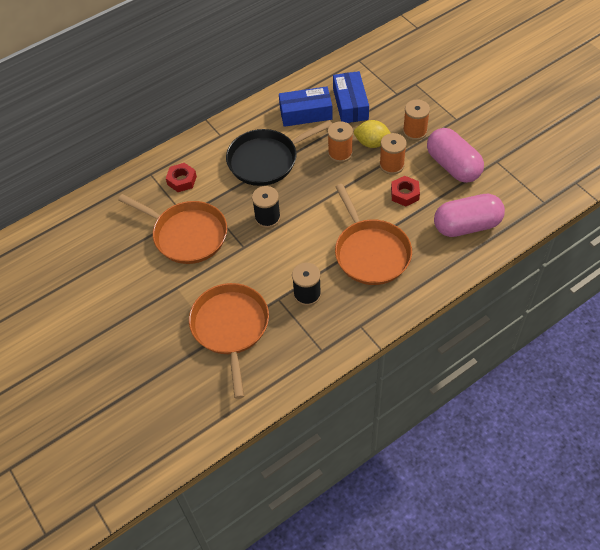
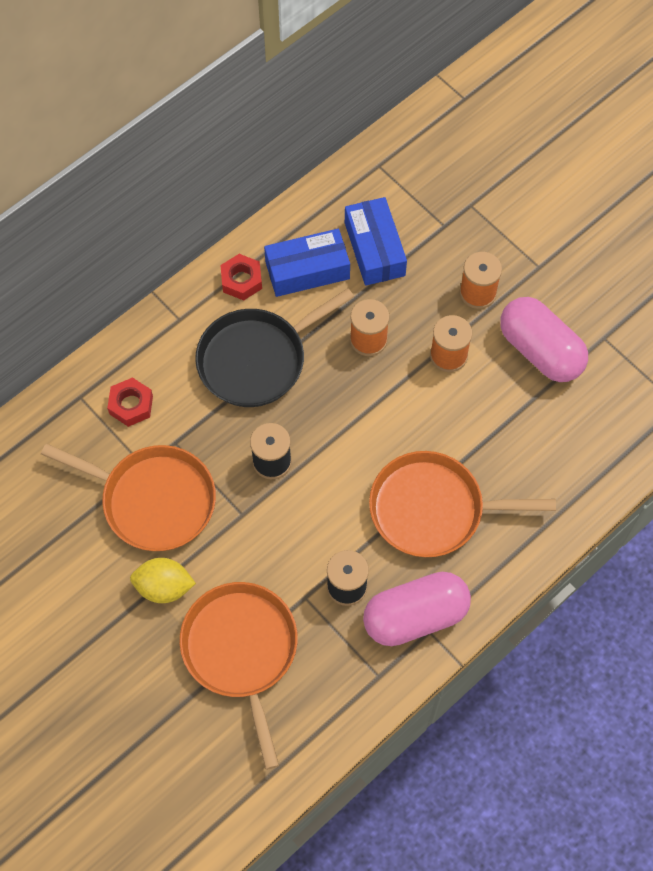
camera: 10 degrees left, 10 degrees up
(371, 252) = (432, 509): orange pan -> orange pan turned 120 degrees clockwise
(372, 143) = (415, 318): yellow lemon -> yellow lemon (164, 587)
(404, 194) = (473, 405): red nut -> red nut (241, 280)
(467, 225) = (568, 453): pink capsule -> pink capsule (415, 616)

